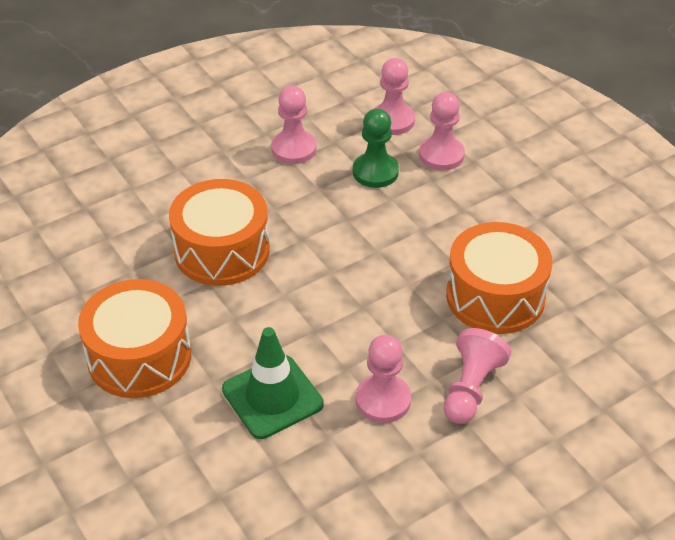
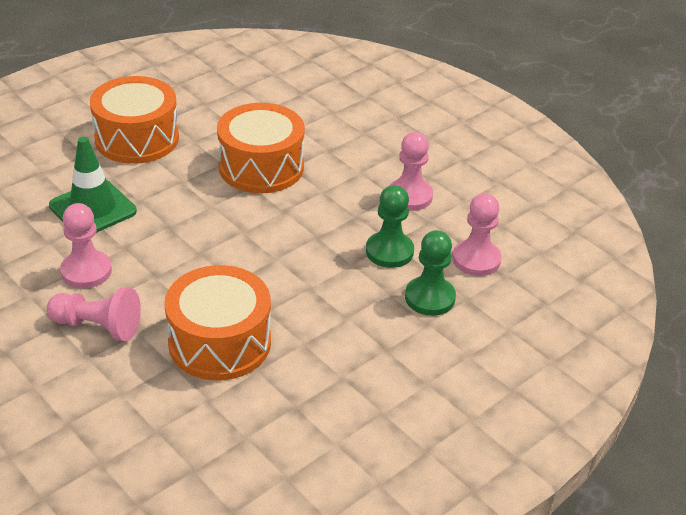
camera: 80 degrees right, 5 degrees down
(441, 155) = (430, 298): pink pawn -> green pawn

